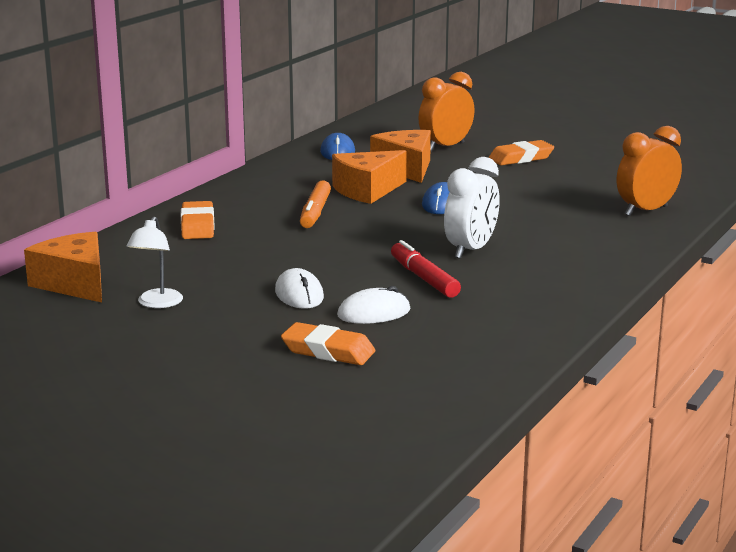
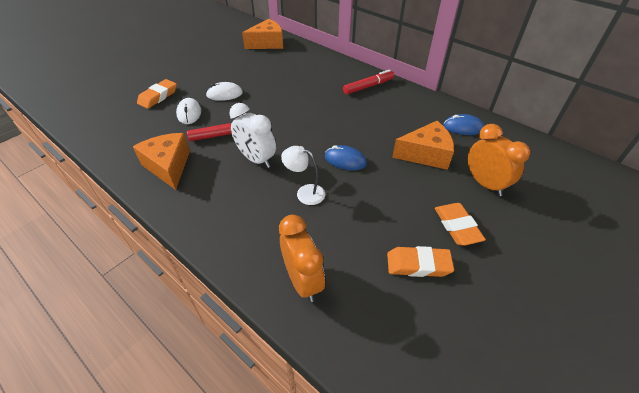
camera: 100 degrees right, 25 degrees up
(157, 303) = (236, 60): white lamp -> white lamp (305, 192)
(197, 226) = (328, 72): orange eraser -> orange eraser (418, 264)
(244, 199) = (368, 86): none -> red marker
(315, 212) = (340, 108): orange marker -> none
(367, 190) = (377, 131): orange cheese -> orange cheese (168, 166)

